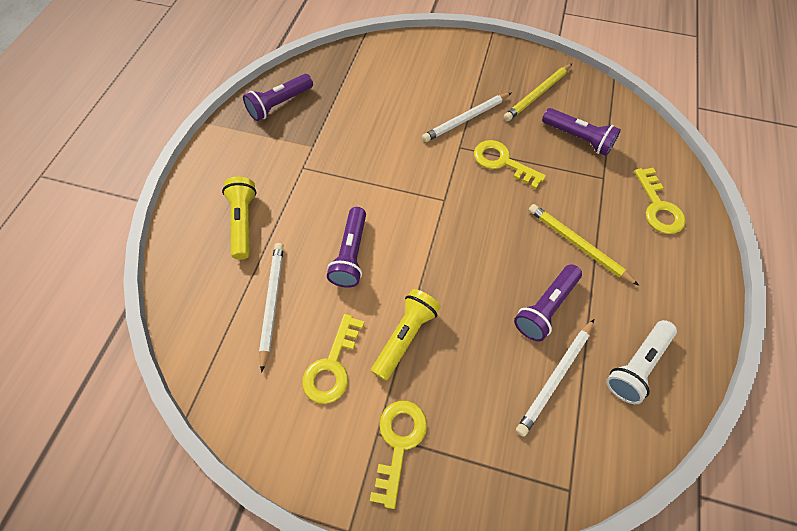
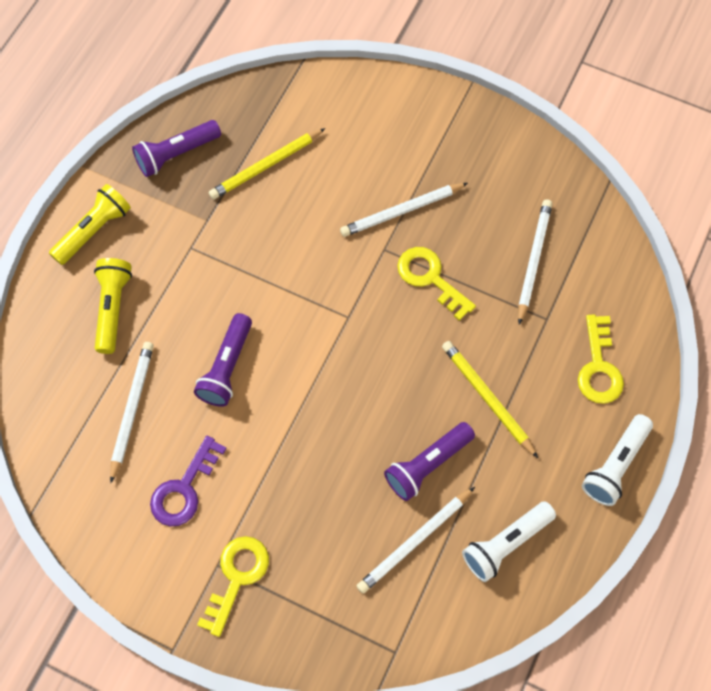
camera: 10 degrees right, 5 degrees up
(332, 366) = (184, 489): yellow key -> purple key
(405, 336) = (267, 471): yellow flashlight -> yellow flashlight (94, 231)
(537, 94) = (502, 189): yellow pencil -> yellow pencil (266, 166)
(578, 138) = (533, 260): purple flashlight -> white pencil
(703, 281) = (615, 465): none -> white flashlight

